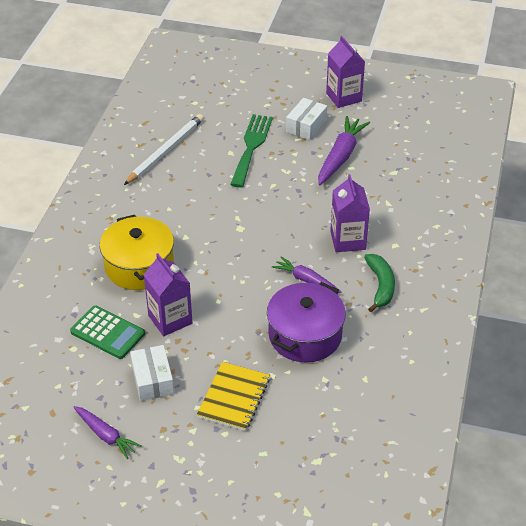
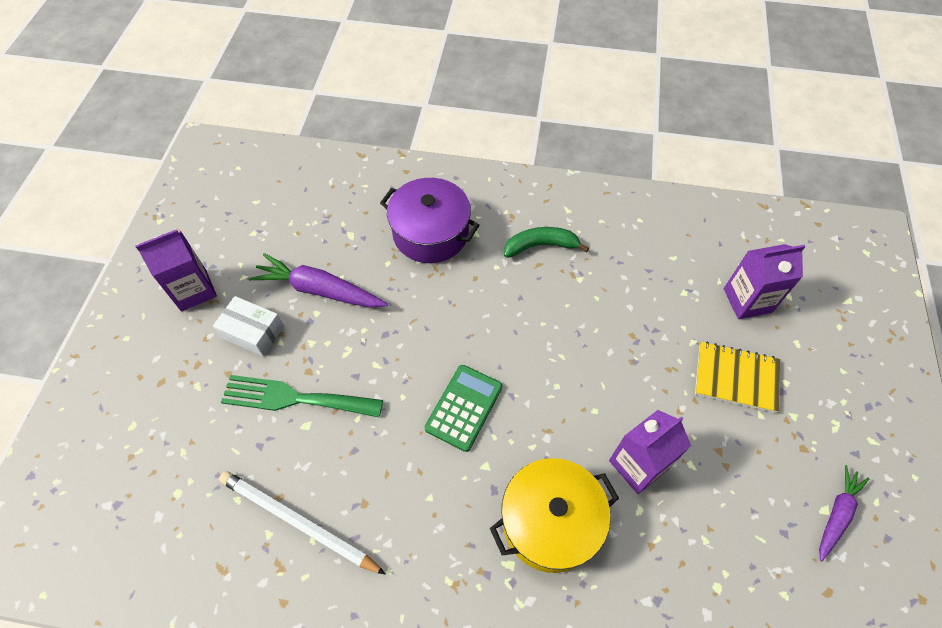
camera: 95 degrees left, 15 degrees up
(107, 333) = (679, 544): green calculator -> green calculator (464, 407)
(153, 380) = (738, 471): white box -> none
(305, 335) = (628, 314): purple pot -> purple pot (430, 233)
(306, 280) = (544, 317): purple carrot -> none
(348, 240) = (473, 278): purple carton -> purple carton (747, 300)

